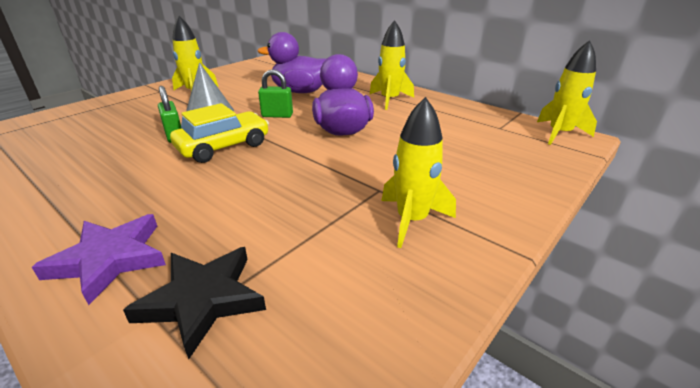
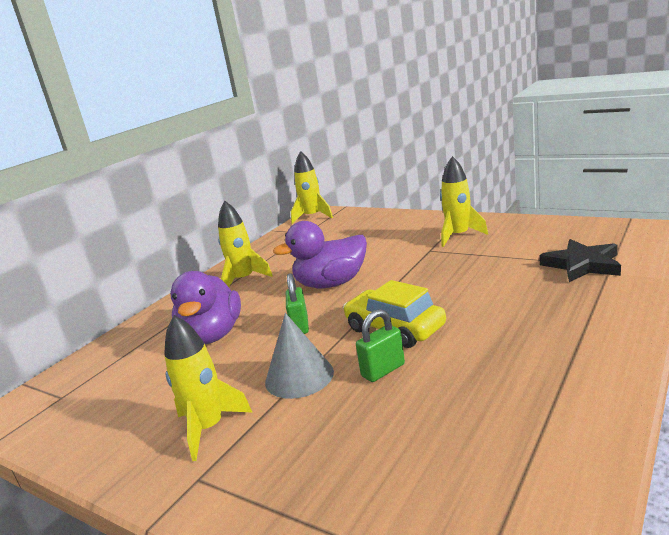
camera: 95 degrees left, 10 degrees down
(110, 259) = (590, 304): purple star -> none

